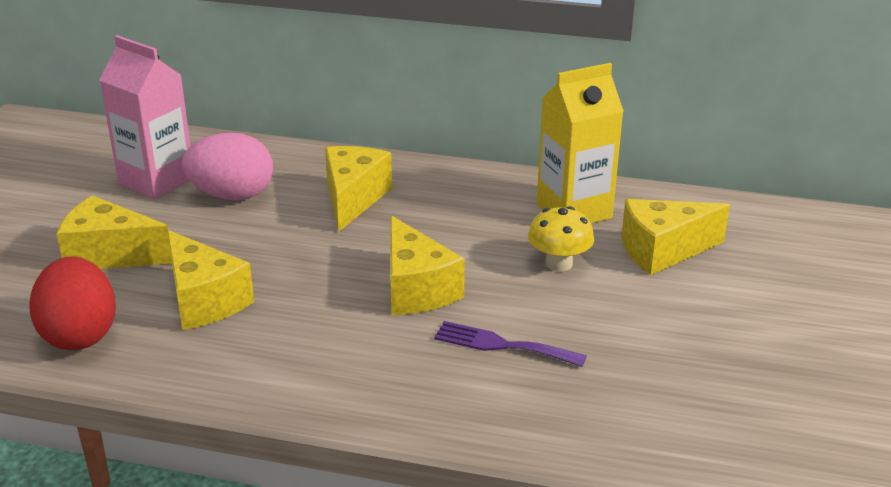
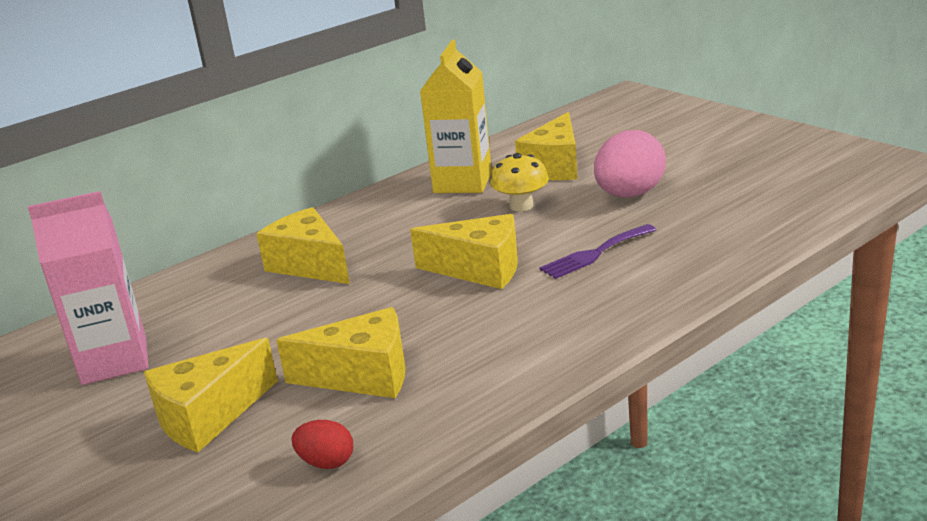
camera: 50 degrees left, 5 degrees down
(79, 334) = (326, 462): red egg -> red egg, size x0.50
(232, 195) = (209, 323): pink egg -> pink egg (629, 195)

